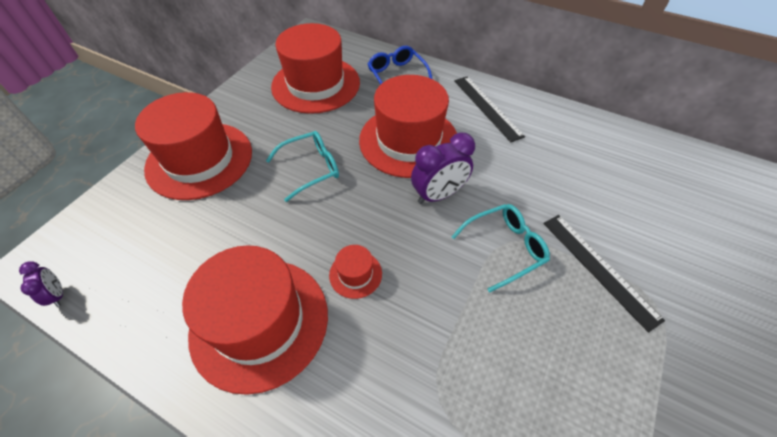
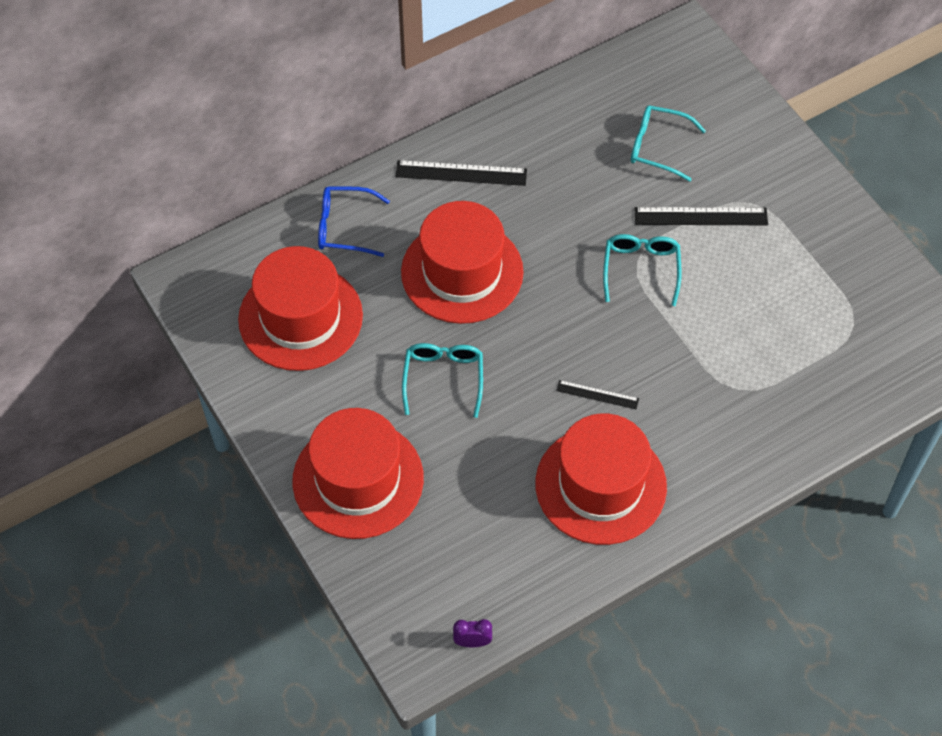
camera: 60 degrees left, 5 degrees up
(355, 274) = (597, 395): red hat -> black ruler
(438, 195) = (551, 285): purple clock -> none
(629, 204) = (657, 147): none -> turquoise glasses

